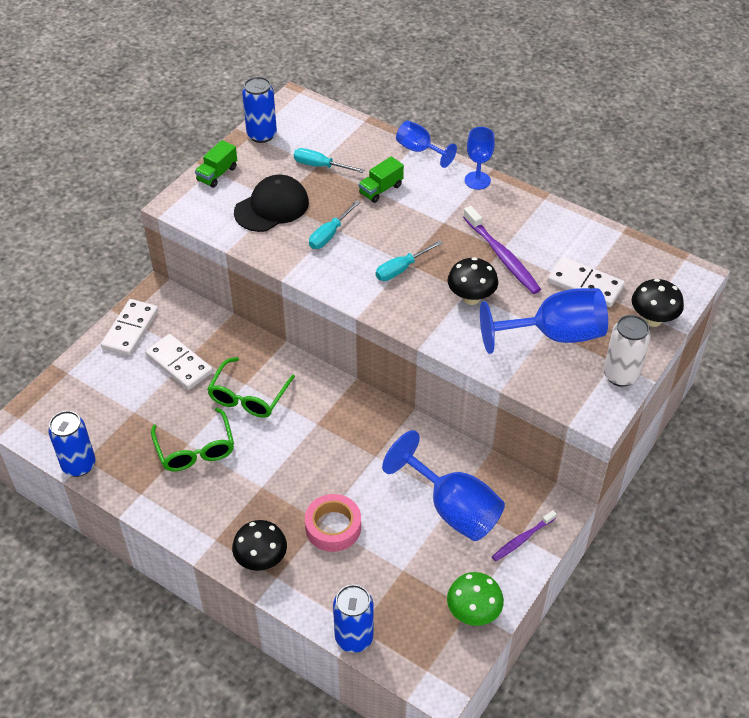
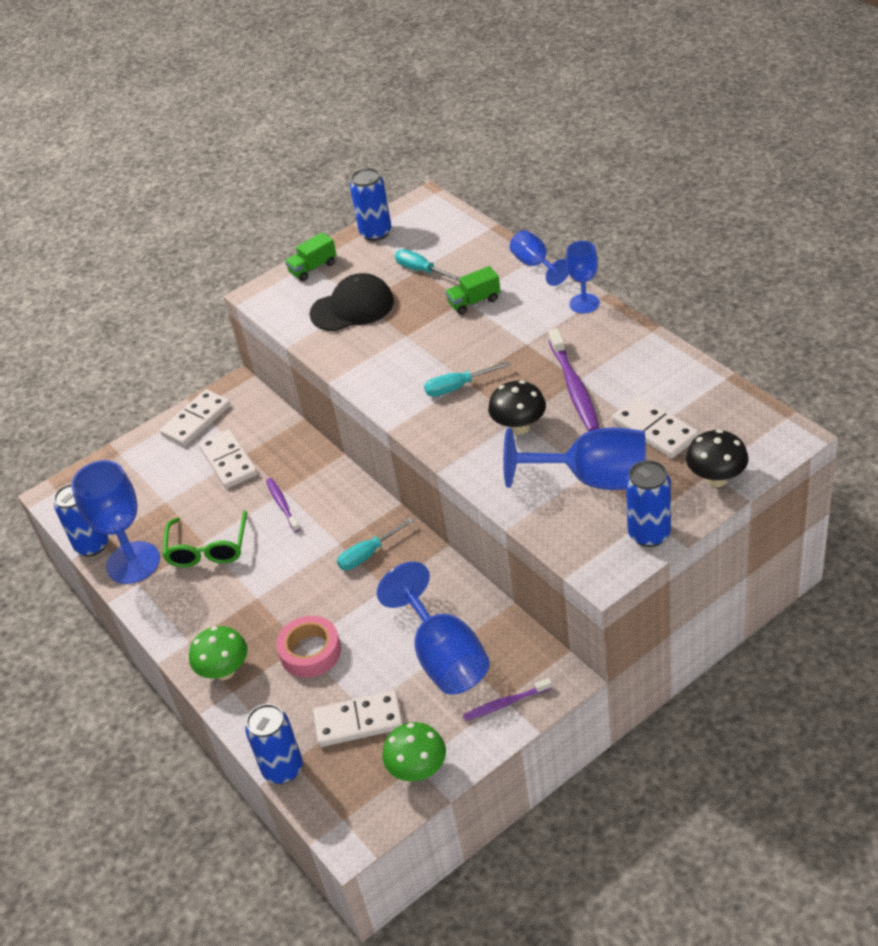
camera: 25 degrees right, 5 degrees down
(127, 475) = (133, 563): none -> blue goblet
(248, 397) = (282, 505): green glasses -> purple toothbrush
(261, 560) = (225, 671): black mushroom -> green mushroom
(330, 234) = (399, 342): turquoise screwdriver -> turquoise screwdriver (368, 554)
(403, 580) = (358, 721): none -> white domino
(620, 375) = (649, 534): white can -> blue can

